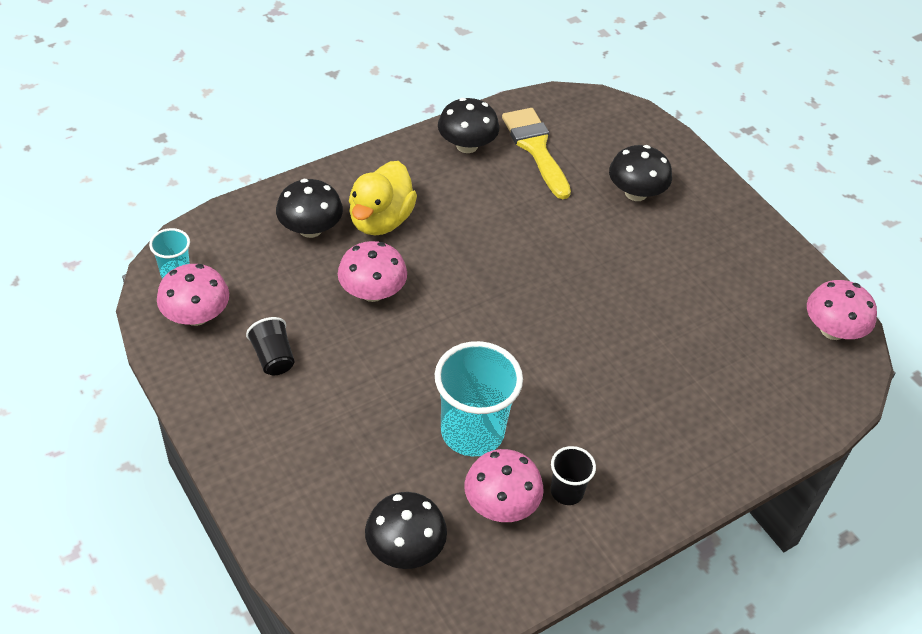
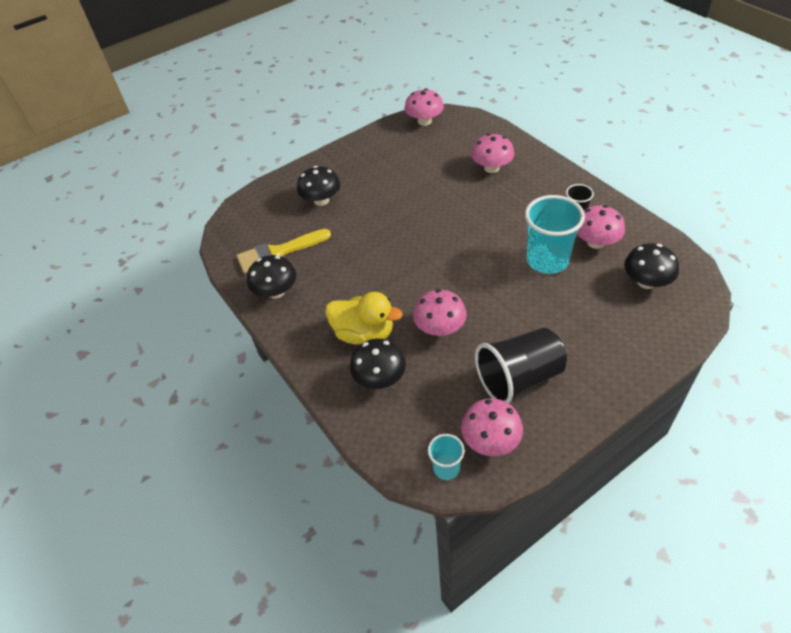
camera: 85 degrees left, 0 degrees up
(273, 357) = (519, 378): black cup -> black cup, size x1.96
(698, 402) = (491, 168): none -> pink mushroom

